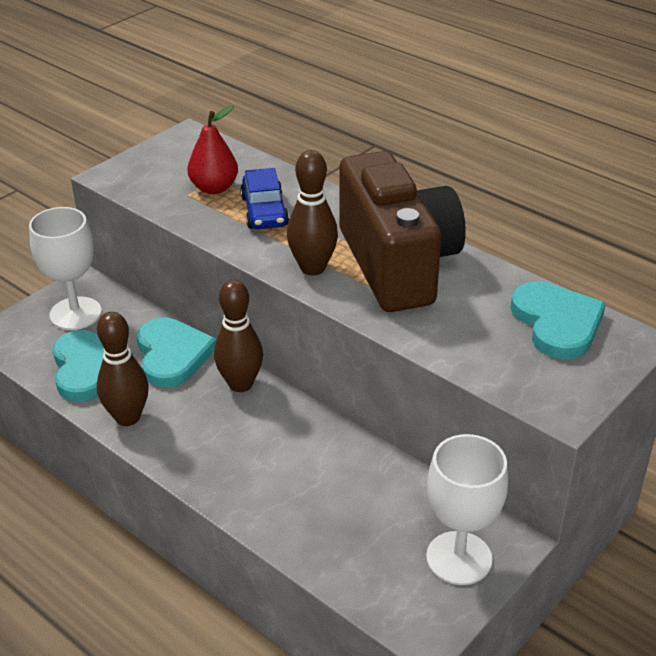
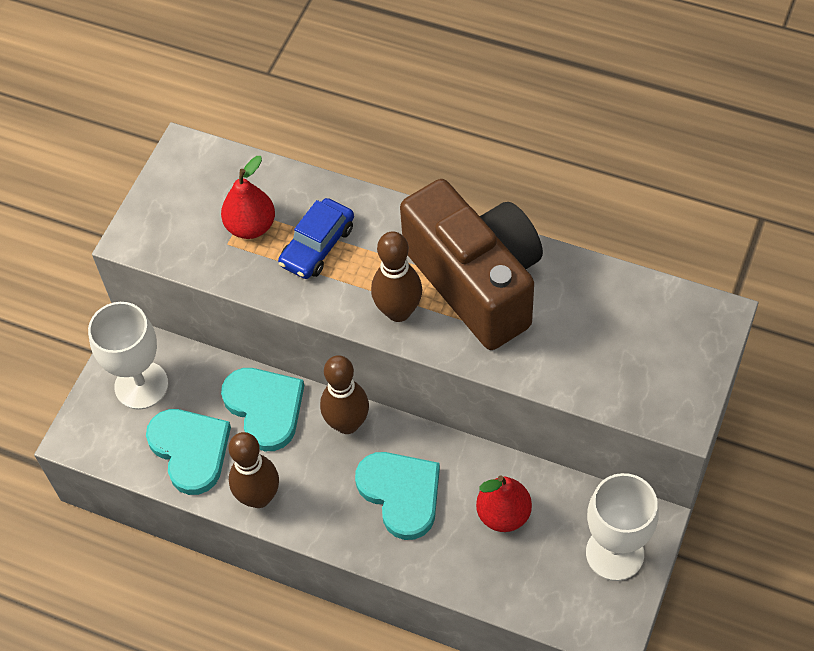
camera: 15 degrees left, 20 degrees up
(264, 211) = (317, 246): blue car -> blue car turned 60 degrees clockwise
(356, 493) = (503, 514): none -> red pear
(557, 323) = (647, 315): turquoise heart -> turquoise heart (401, 494)

